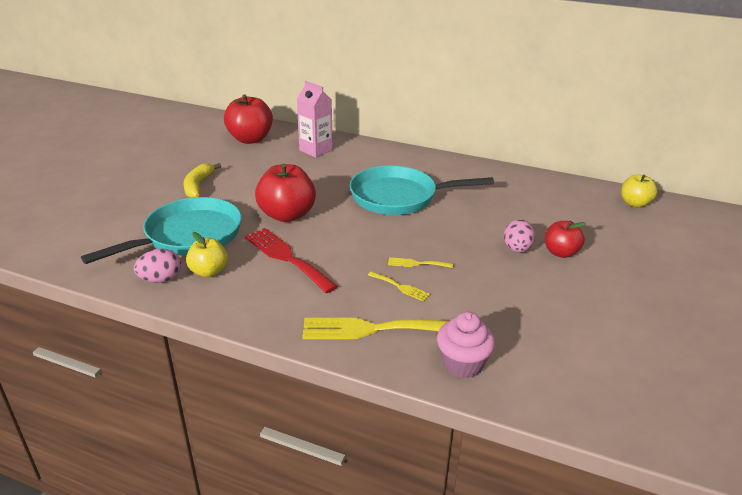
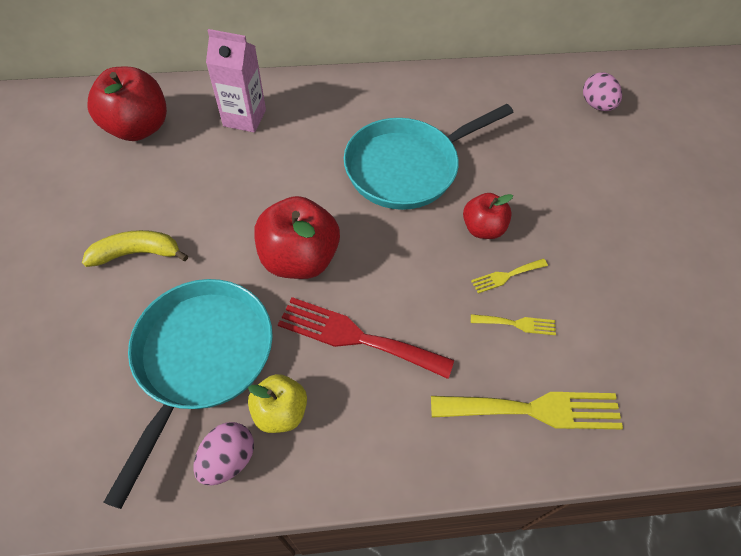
camera: 30 degrees left, 25 degrees up
(198, 186) = (137, 253): yellow banana -> yellow banana turned 105 degrees clockwise
(370, 329) = (535, 410): yellow fork -> yellow fork turned 150 degrees counterclockwise
(462, 364) = (657, 412): pink cupcake -> none
(517, 249) = (587, 203): pink egg -> pink egg (596, 105)
(560, 253) = (630, 190): red apple -> red apple (483, 228)
(634, 203) = (644, 80): yellow apple -> none

